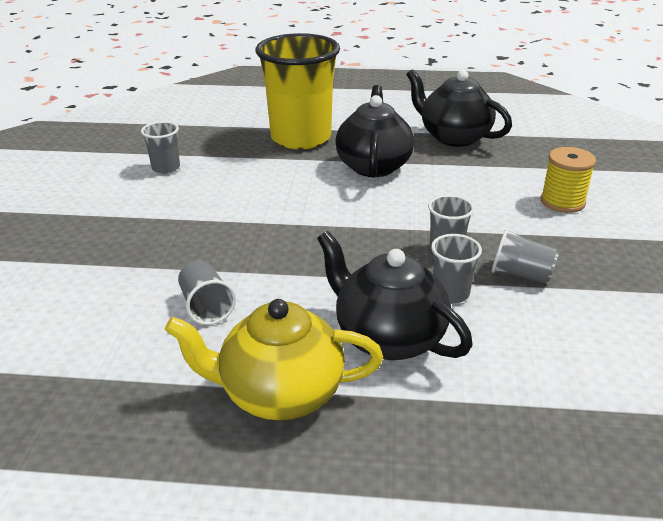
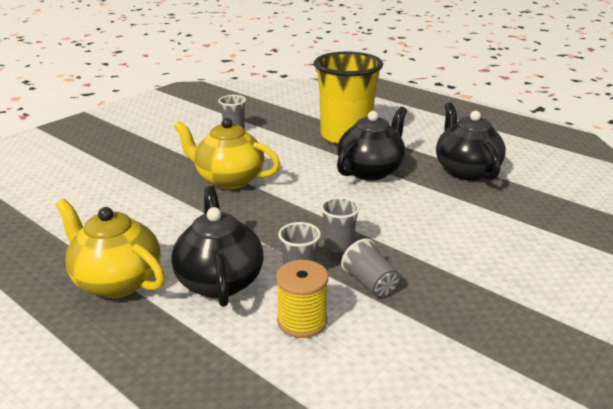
camera: 35 degrees right, 5 degrees down
(206, 307) = (146, 217): grey cup -> none
(241, 226) = (228, 179): none -> yellow teapot
(562, 202) = (488, 248): yellow spool -> yellow spool (302, 321)

